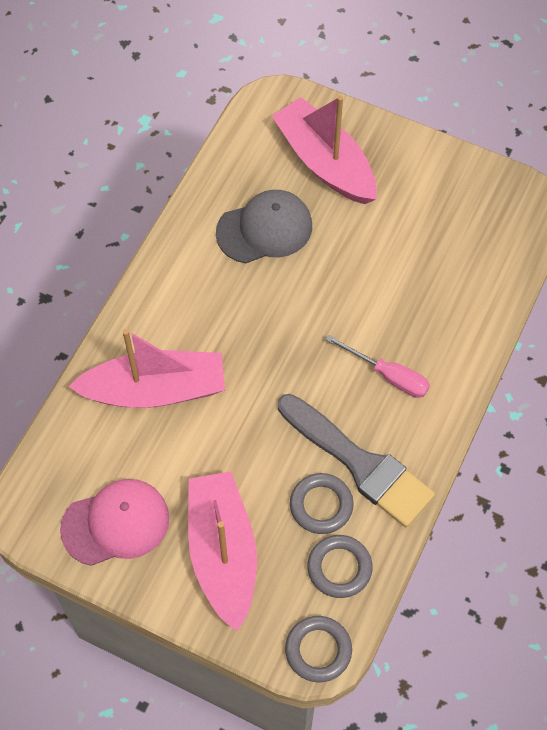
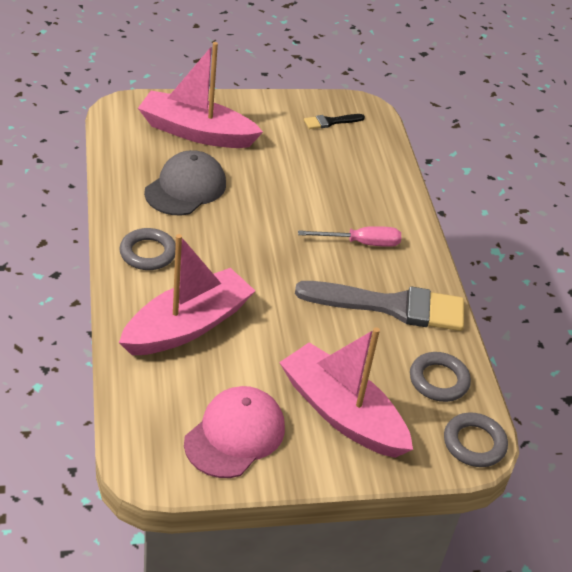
camera: 40 degrees left, 20 degrees down
(321, 505) = (388, 346): grey ring -> grey ring (148, 253)
(478, 207) = (331, 122): none -> black brush

